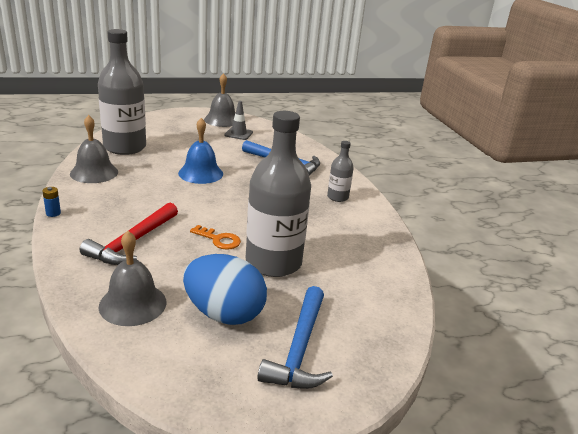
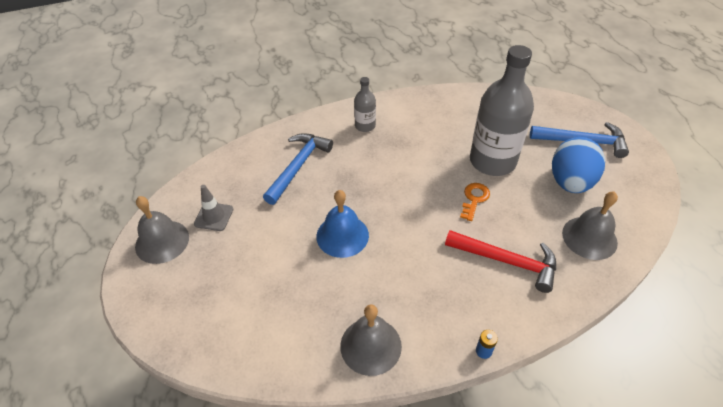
camera: 90 degrees left, 20 degrees up
(125, 147) = (282, 335): grey bottle -> none

